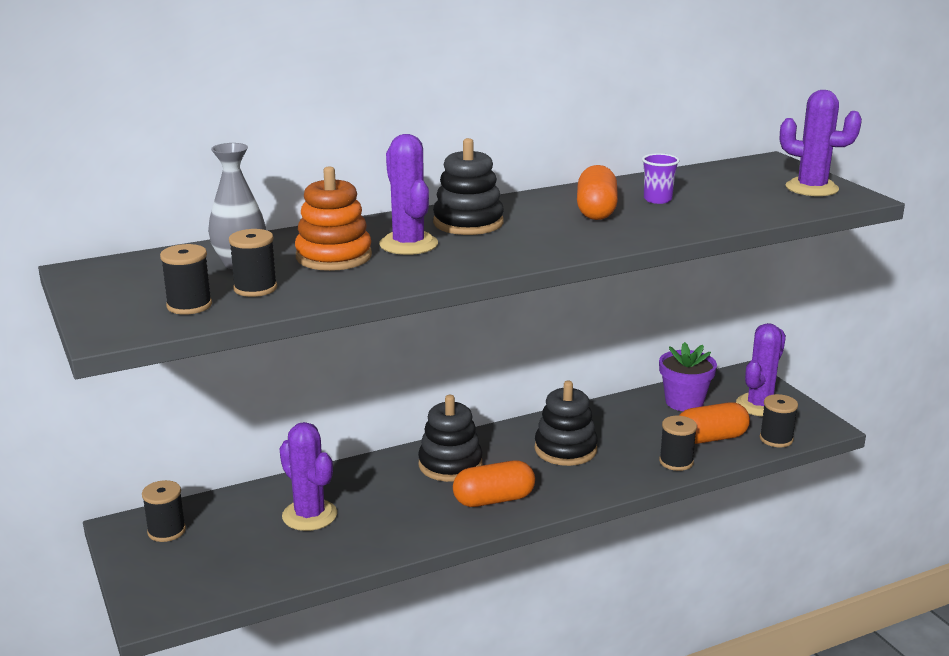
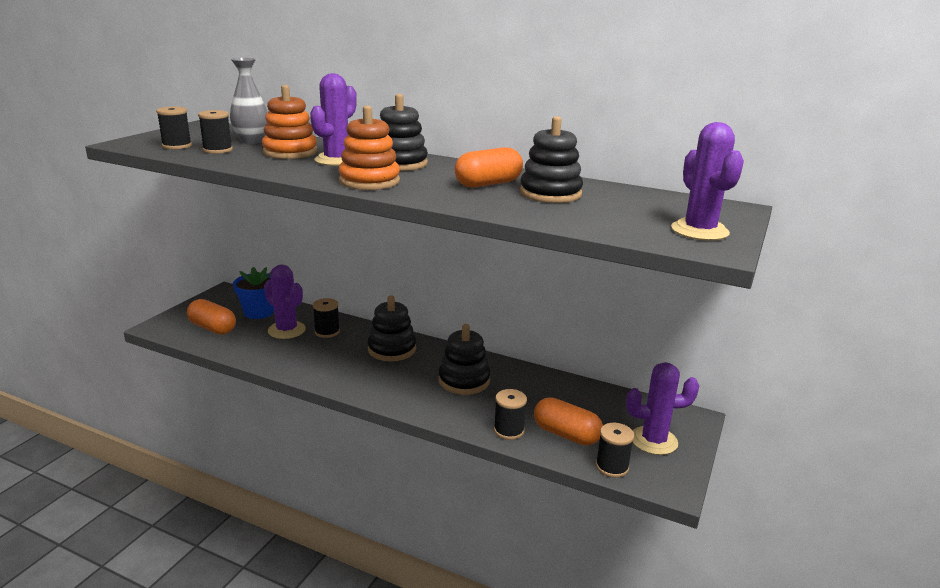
camera: 50 degrees right, 0 degrees up
(166, 531) = (232, 302): black spool -> black spool (327, 332)
(229, 520) = (259, 312): none -> blue flower pot
(309, 515) = (286, 330): purple cactus -> purple cactus turned 60 degrees counterclockwise
(494, 499) = (368, 378): orange capsule -> orange capsule (213, 328)
(517, 250) = (369, 181): none -> orange stacking toy
(657, 199) = (550, 193): purple cup -> black stacking toy
(684, 402) = (602, 404): purple flower pot -> none

